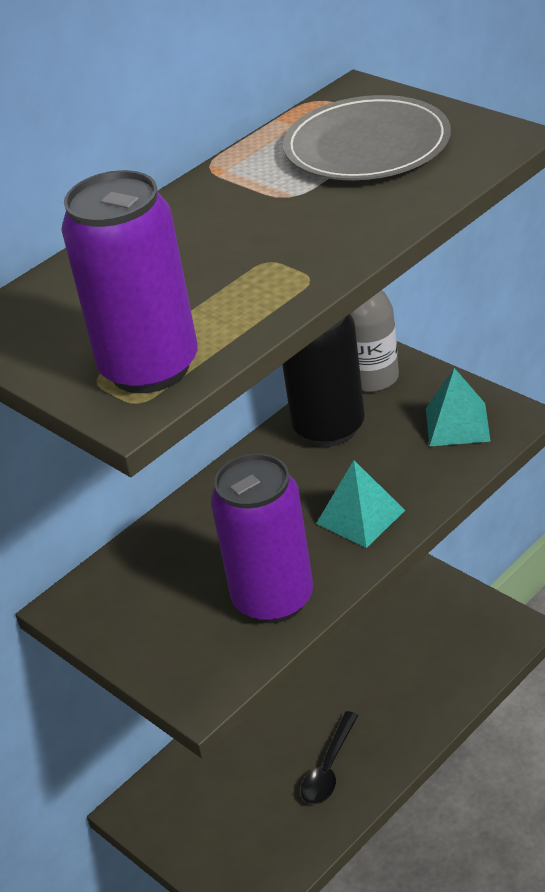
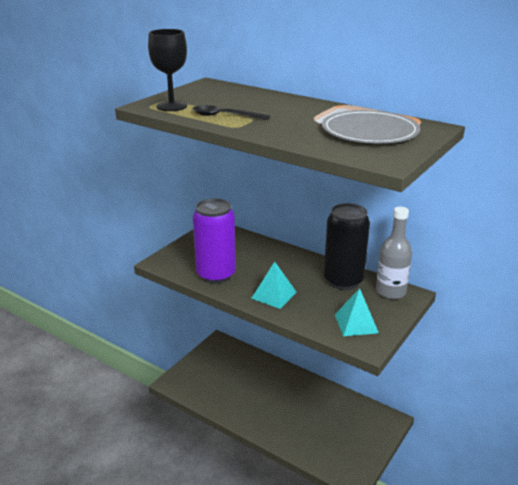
camera: 75 degrees right, 10 degrees down
(150, 368) = (171, 106): purple can -> black goblet
(329, 768) = (244, 401): black spoon -> black spoon (224, 116)

